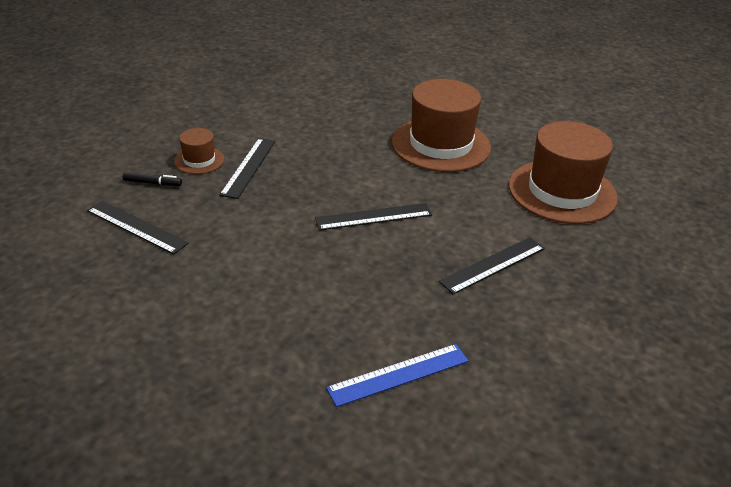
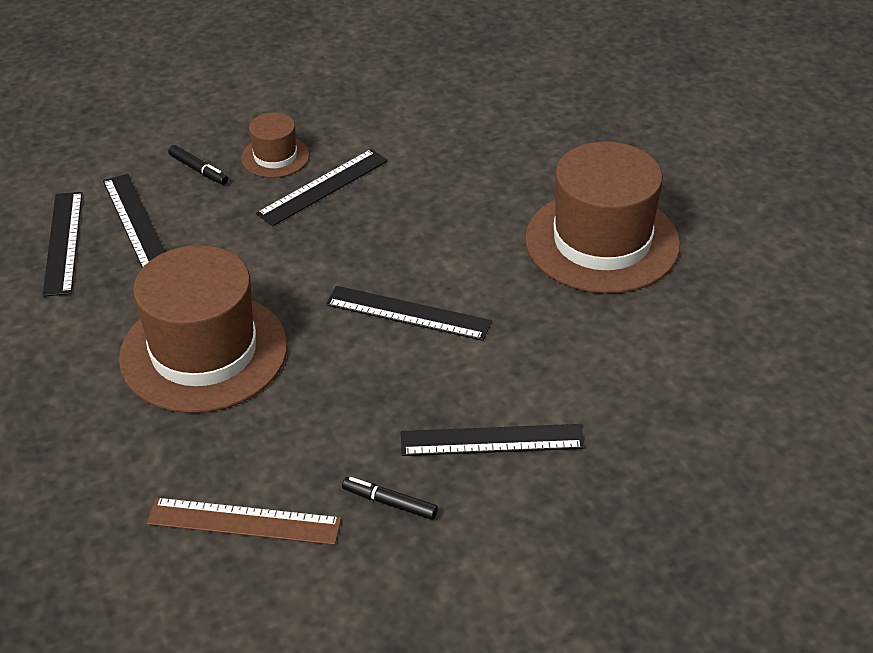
camera: 35 degrees right, 5 degrees up
(93, 258) = (63, 242): none -> black ruler
(398, 374) = (244, 521): blue ruler -> brown ruler
(473, 323) = (389, 502): none -> black marker
(562, 191) = (703, 378): brown hat -> brown hat (203, 352)

